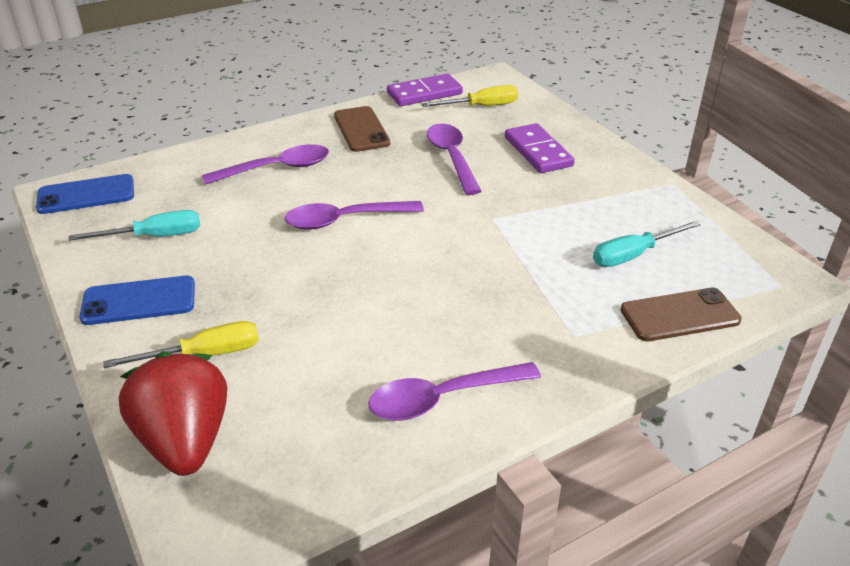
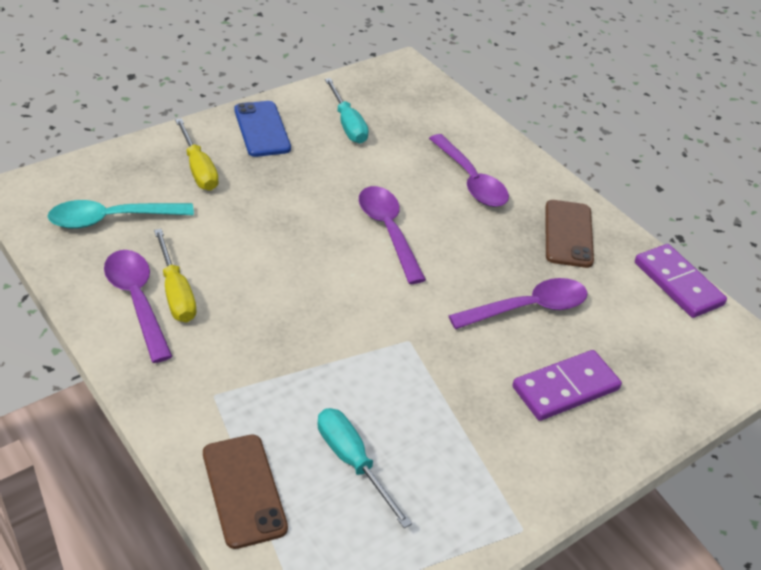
camera: 80 degrees right, 5 degrees up
(86, 195) = (402, 81): blue phone -> none
(185, 440) = (110, 171): red strawberry -> none
(291, 431) = (112, 219): none -> turquoise spoon
(361, 129) = (568, 234): brown phone -> brown phone turned 60 degrees counterclockwise
(481, 106) = (665, 337): yellow screwdriver -> yellow screwdriver (176, 292)

